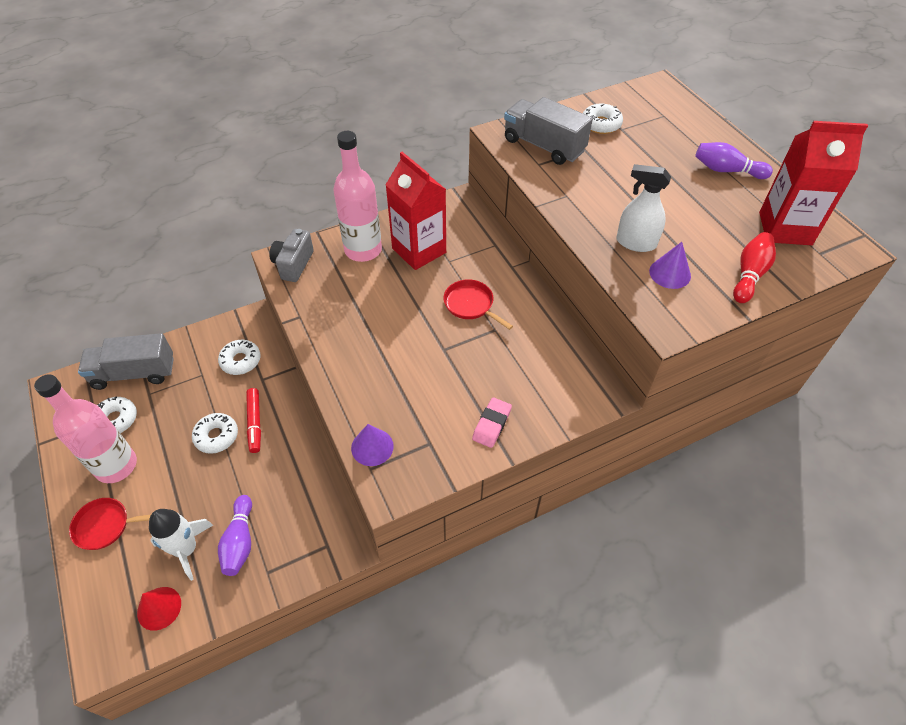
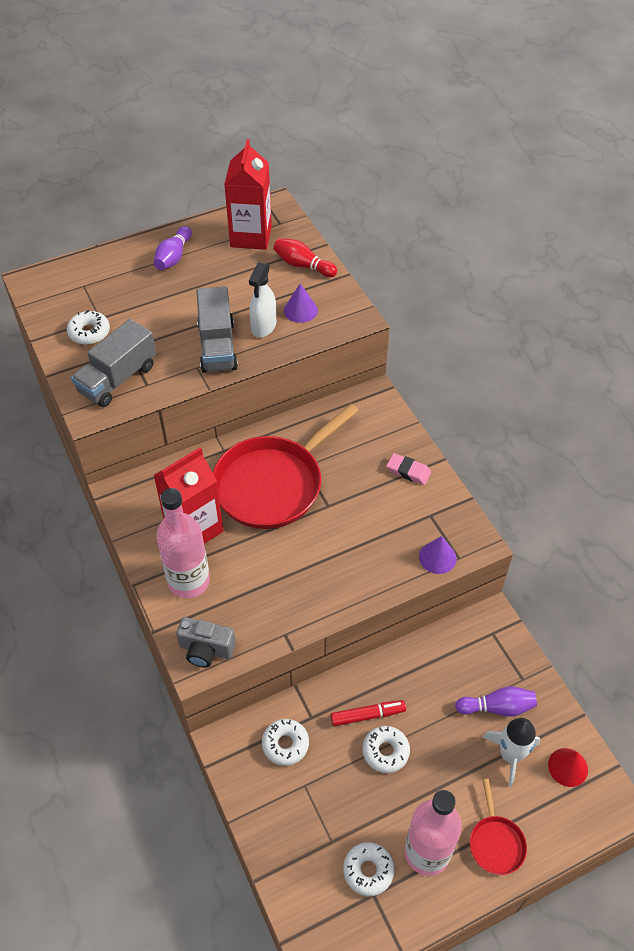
camera: 90 degrees left, 0 degrees up
(134, 373) = (301, 868): grey truck -> grey truck (217, 346)
(471, 305) = (273, 484): red pan -> red pan, size x2.22

